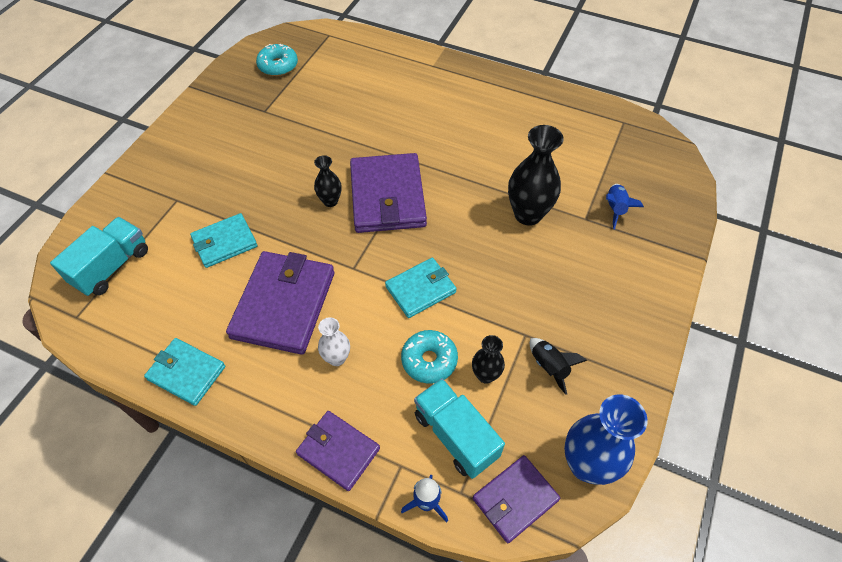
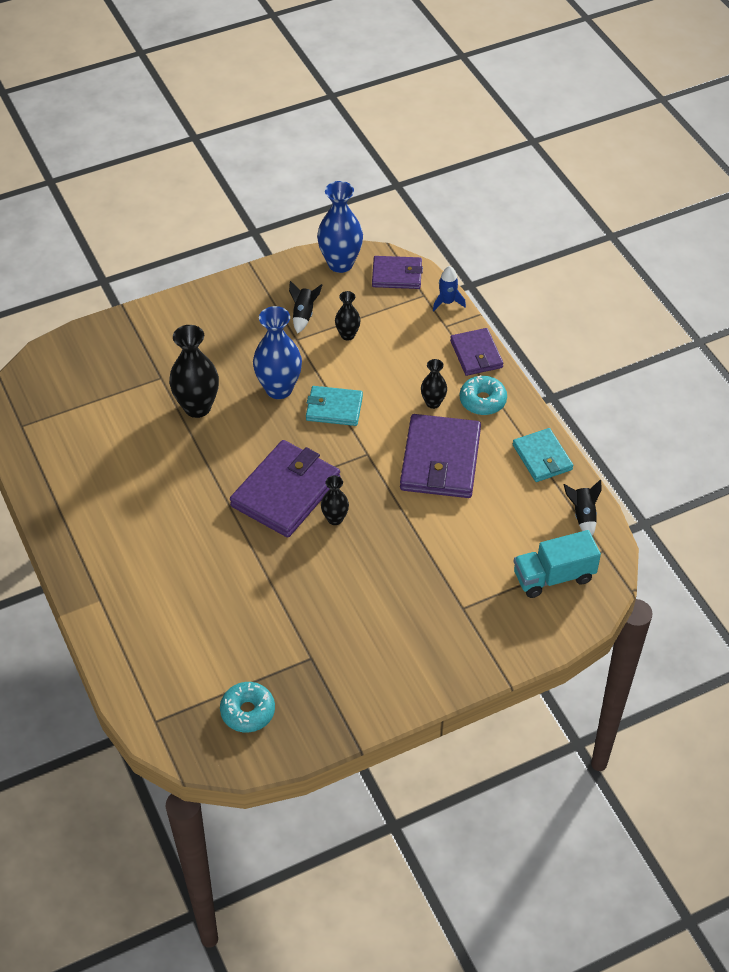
camera: 140 degrees left, 5 degrees down
(111, 338) = (583, 515): none -> black rocket
(224, 242) = (449, 539): turquoise wallet -> none
(284, 304) = (440, 460): purple wallet -> purple wallet turned 45 degrees counterclockwise
(337, 358) = (433, 403): white vase -> black vase
(429, 360) = (374, 364): turquoise donut -> turquoise donut (482, 401)
(456, 435) = (399, 319): turquoise truck -> none
(485, 274) = (279, 389): none -> blue vase
(615, 209) = (130, 369): blue rocket -> none

